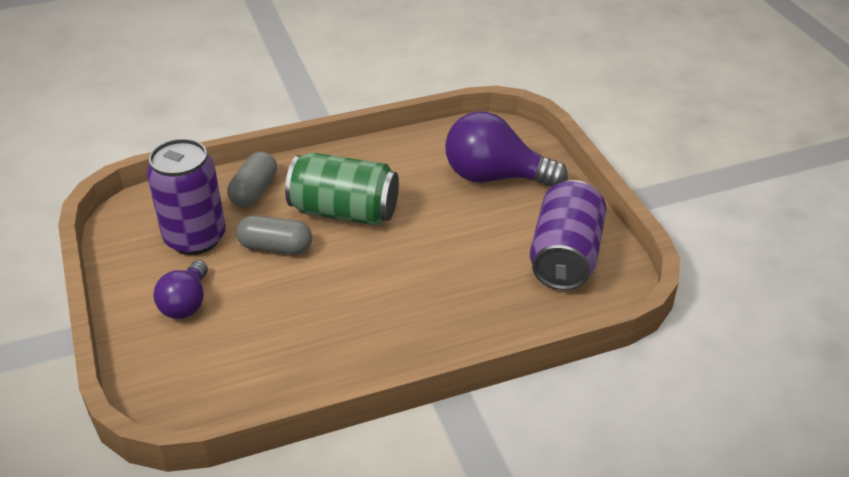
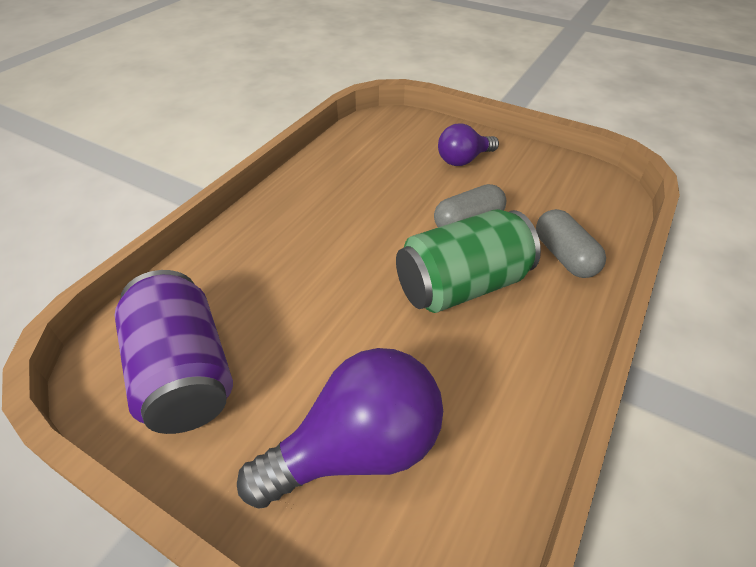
camera: 140 degrees right, 5 degrees up
(186, 303) = (463, 160): purple light bulb -> purple light bulb turned 90 degrees counterclockwise
(195, 238) = (533, 196): purple can -> none

